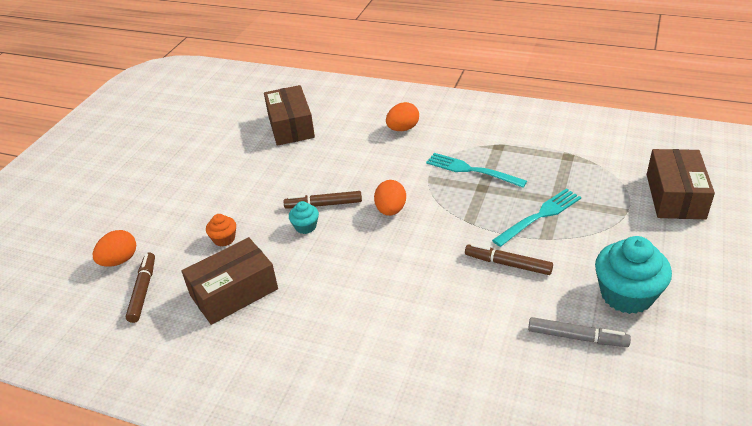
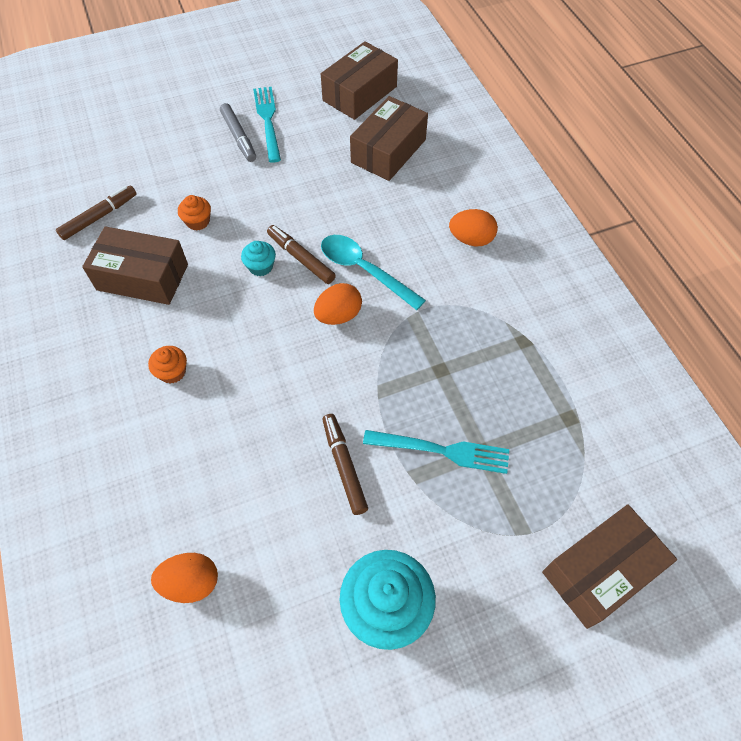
camera: 45 degrees right, 20 degrees up
(119, 260) = (119, 175): orange egg -> orange egg (191, 582)
(226, 114) = (359, 93): none -> brown box
(339, 315) = (172, 372): none -> orange cupcake
(369, 182) = (364, 270): none -> turquoise spoon
(471, 170) = (460, 342): turquoise fork -> turquoise fork (267, 120)
(577, 337) = (288, 592): grey marker -> grey marker (239, 137)

